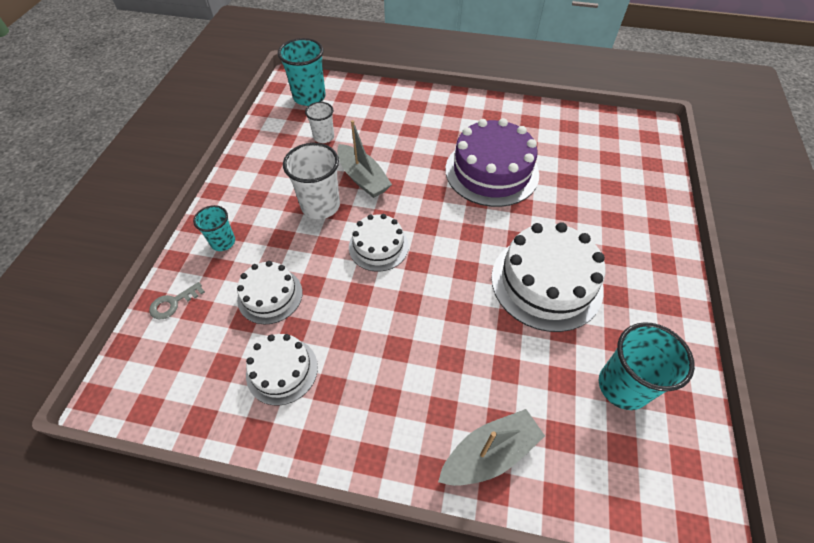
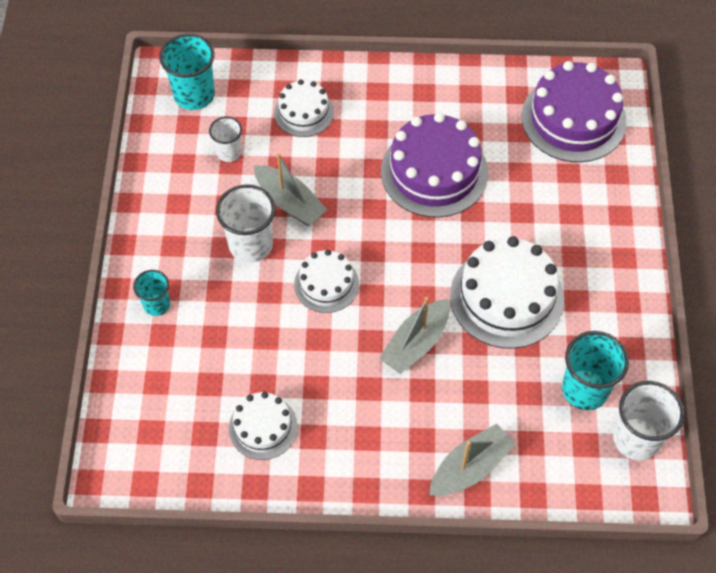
camera: 10 degrees left, 5 degrees up
(173, 303) = (130, 379): grey key -> none
(270, 295) = (227, 356): white cake -> white cake (303, 112)
(452, 311) = (416, 343): none -> grey boat
(617, 148) = (573, 119): none -> purple cake
(681, 452) = (636, 439): none -> white cup

